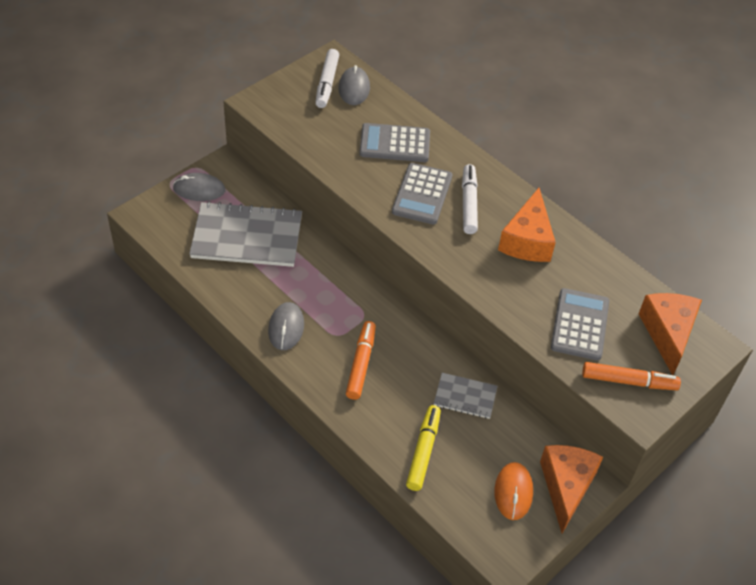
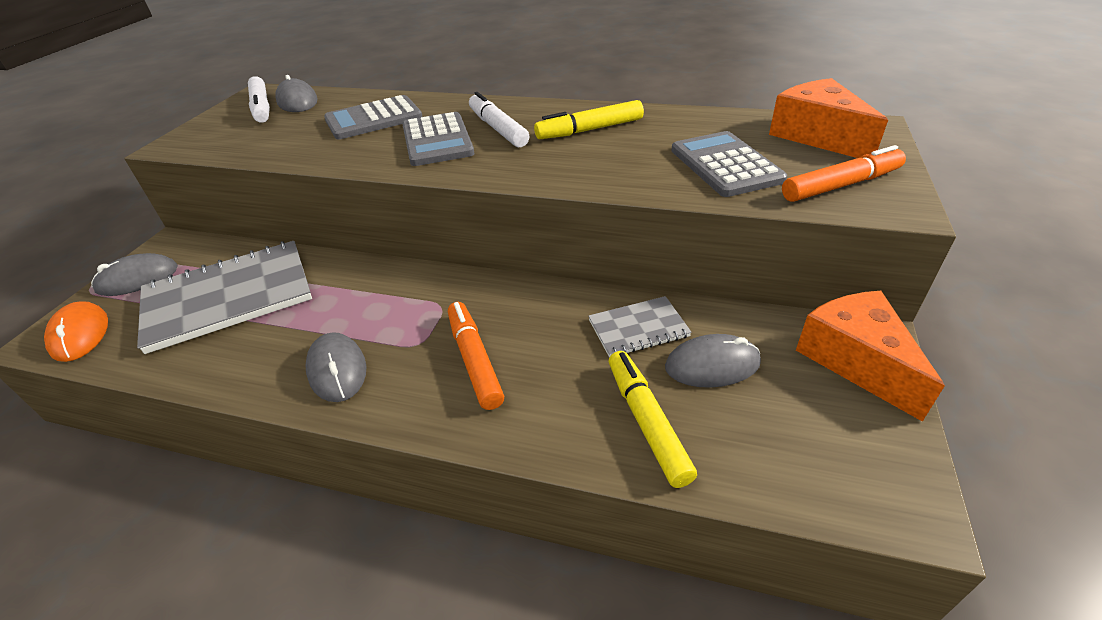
camera: 25 degrees left, 10 degrees down
(485, 442) = (712, 365): none -> grey mouse
(513, 492) = (808, 405): orange mouse -> orange mouse (80, 334)
(527, 240) = (589, 130): orange cheese -> yellow marker

